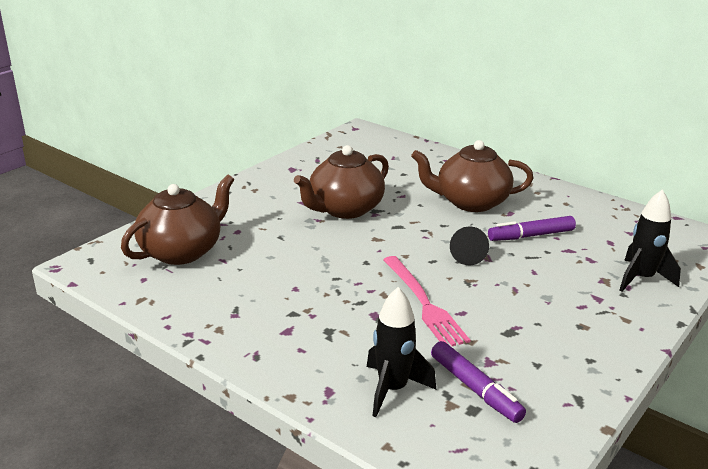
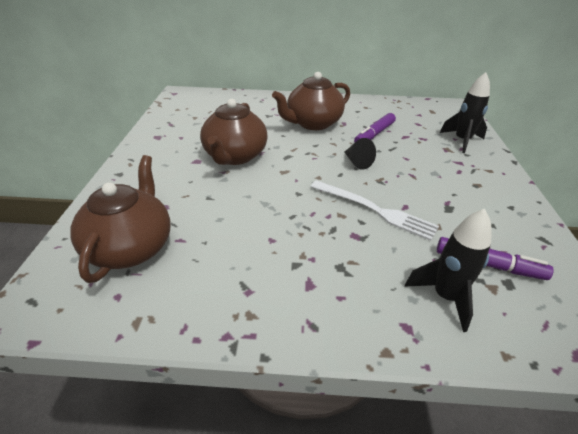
camera: 35 degrees left, 10 degrees up
(423, 303) = (375, 210): pink fork -> white fork

